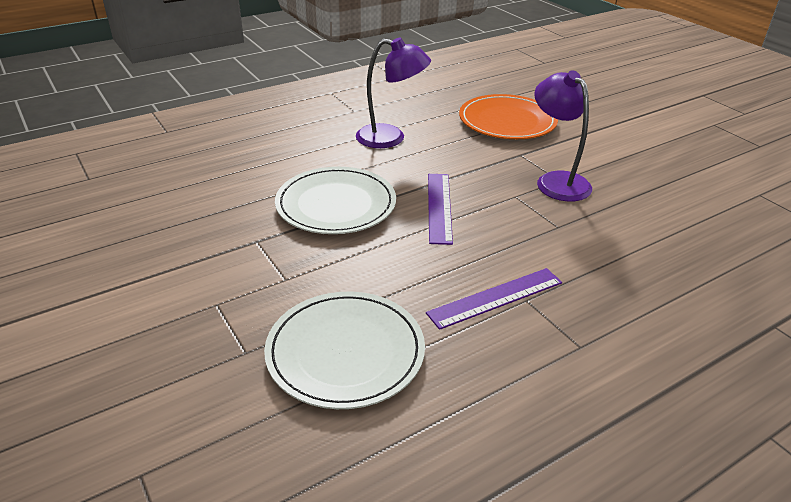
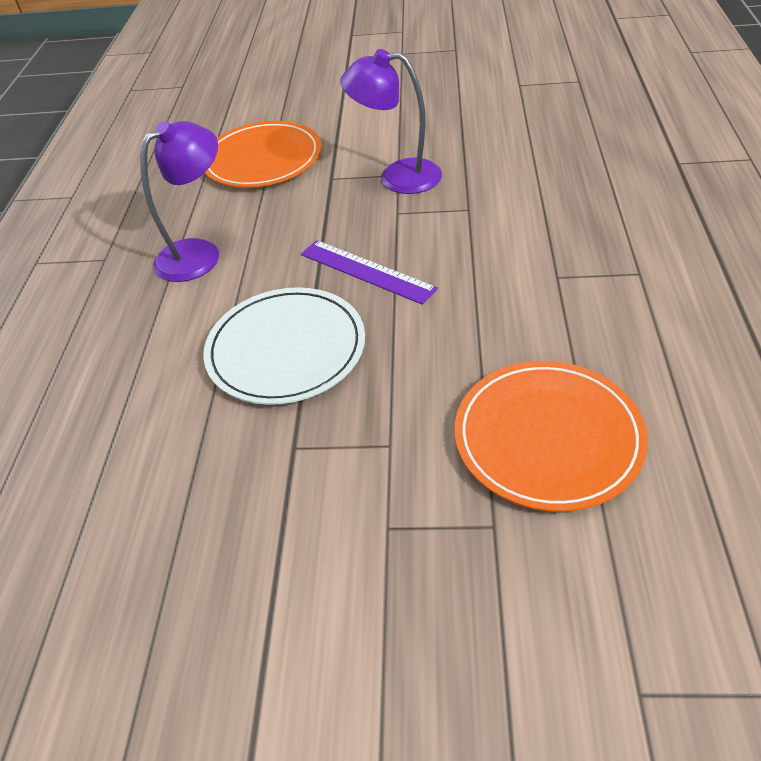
camera: 50 degrees left, 10 degrees up
(345, 352) = (548, 437): white plate -> orange plate
(495, 298) = (540, 295): purple ruler -> none

